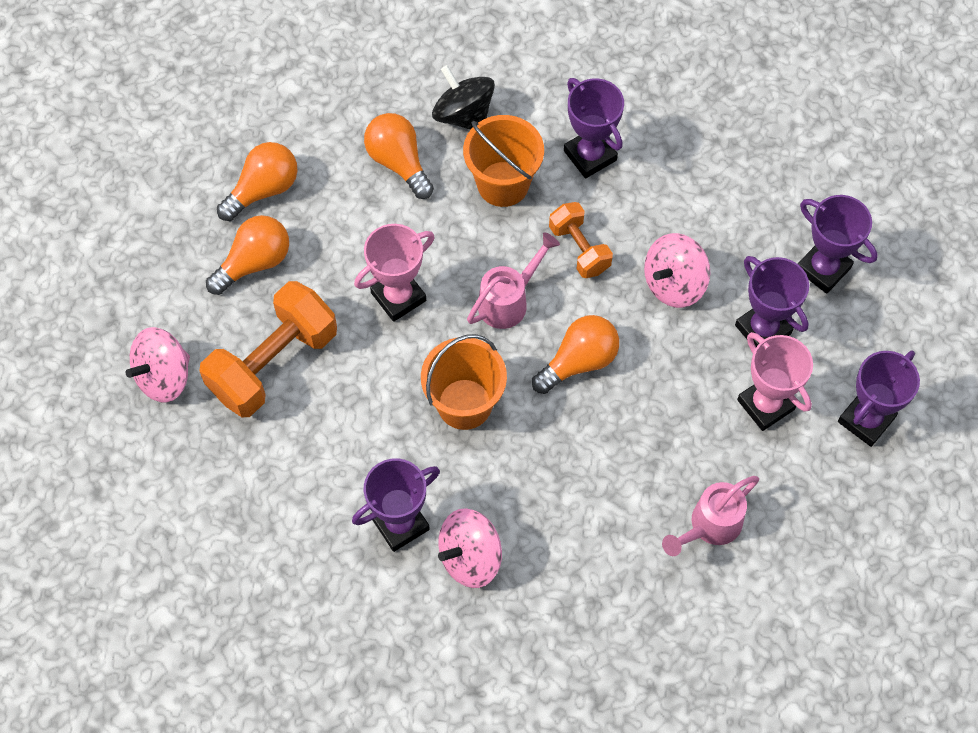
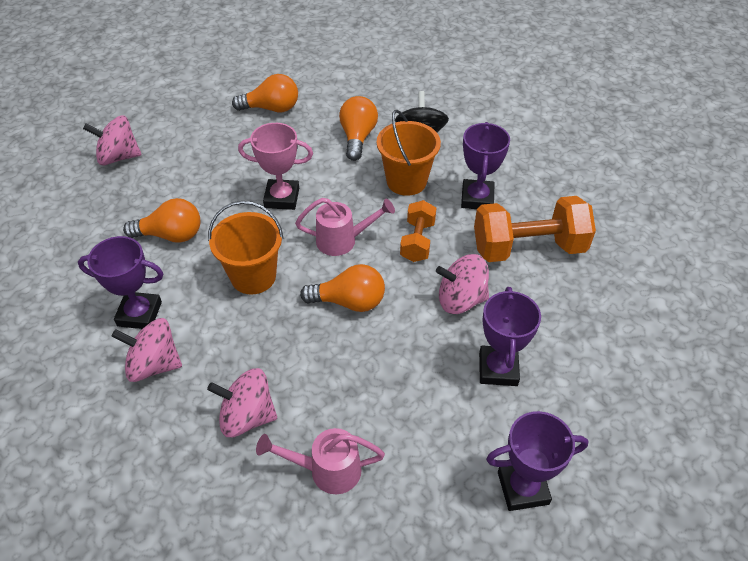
camera: 40 degrees right, 15 degrees down
(254, 262) = (227, 136): orange light bulb -> orange light bulb (171, 235)
(273, 363) = (177, 186): orange dumbbell -> orange dumbbell (528, 248)
(601, 535) = (247, 416): none -> pink spinning top
(765, 405) = (452, 419): pink trophy -> none
(823, 269) = (582, 361): purple trophy -> none

